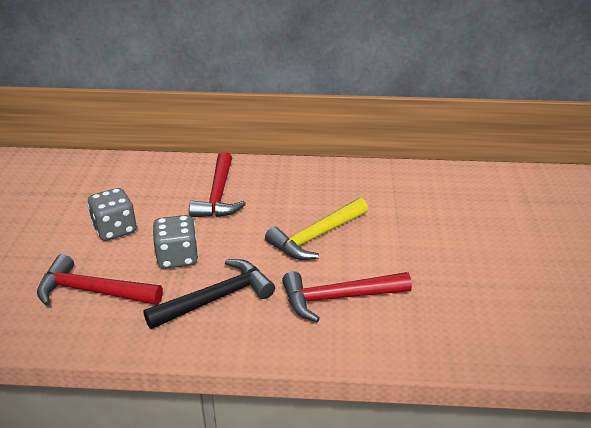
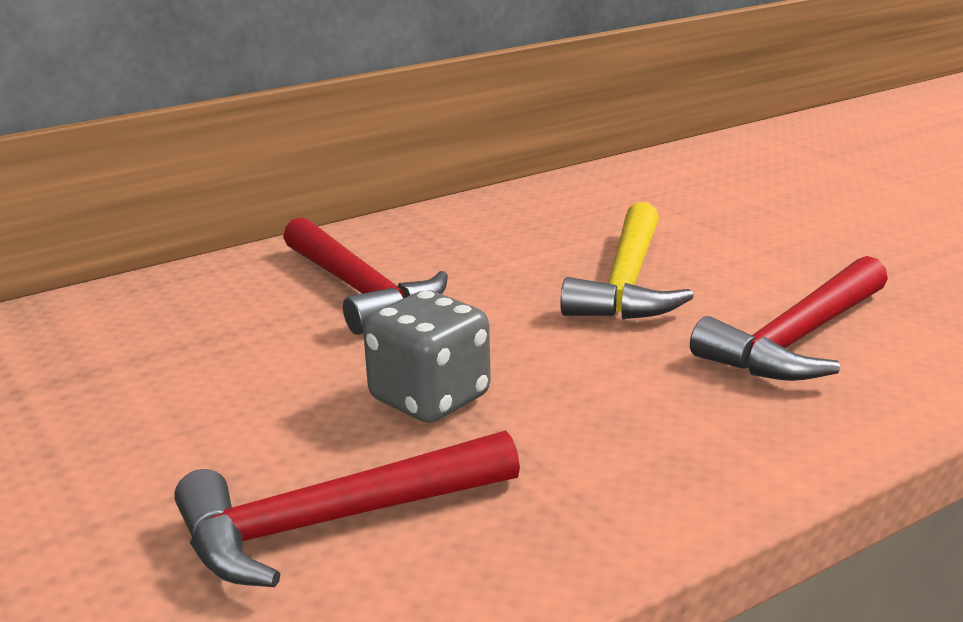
camera: 35 degrees left, 10 degrees down
(115, 229) = (219, 409): grey dice -> none
(216, 298) = (607, 423): black hammer -> none

